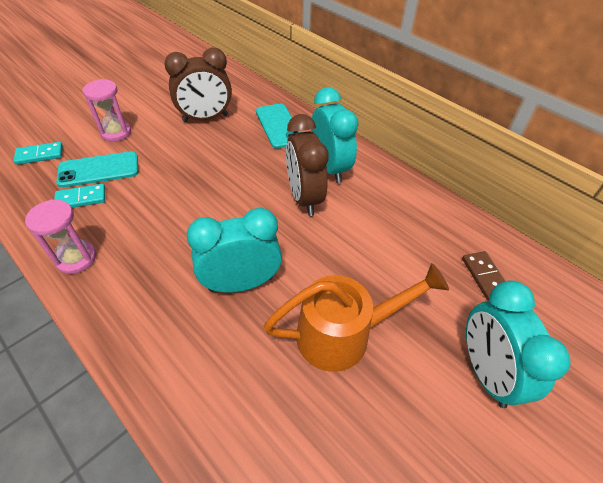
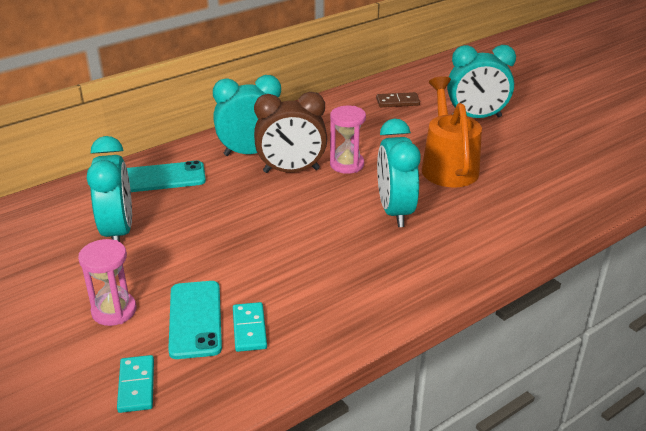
camera: 80 degrees left, 15 degrees down
(76, 258) = (351, 320): pink hourglass -> pink hourglass (347, 164)
(205, 118) = (118, 231): brown clock -> turquoise clock

